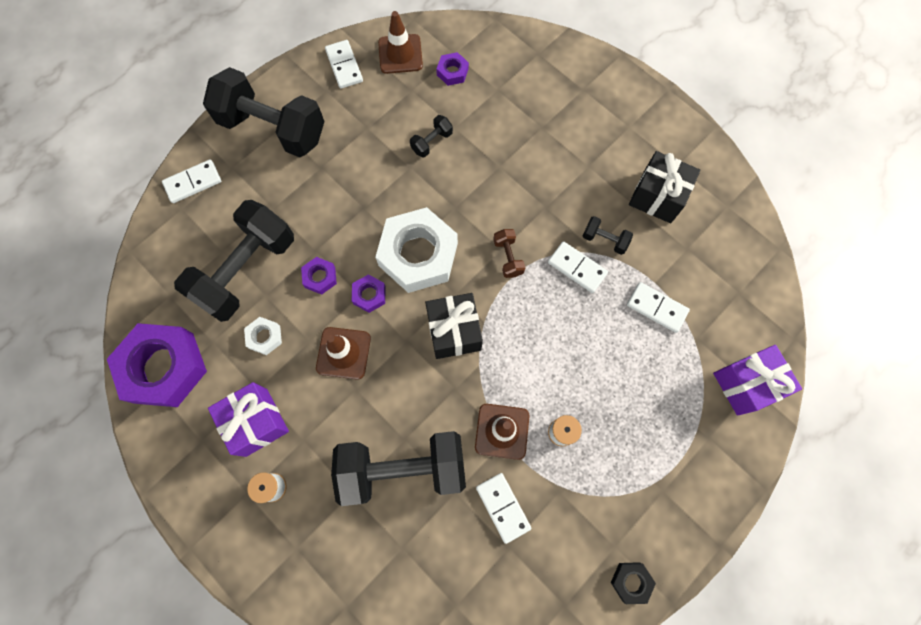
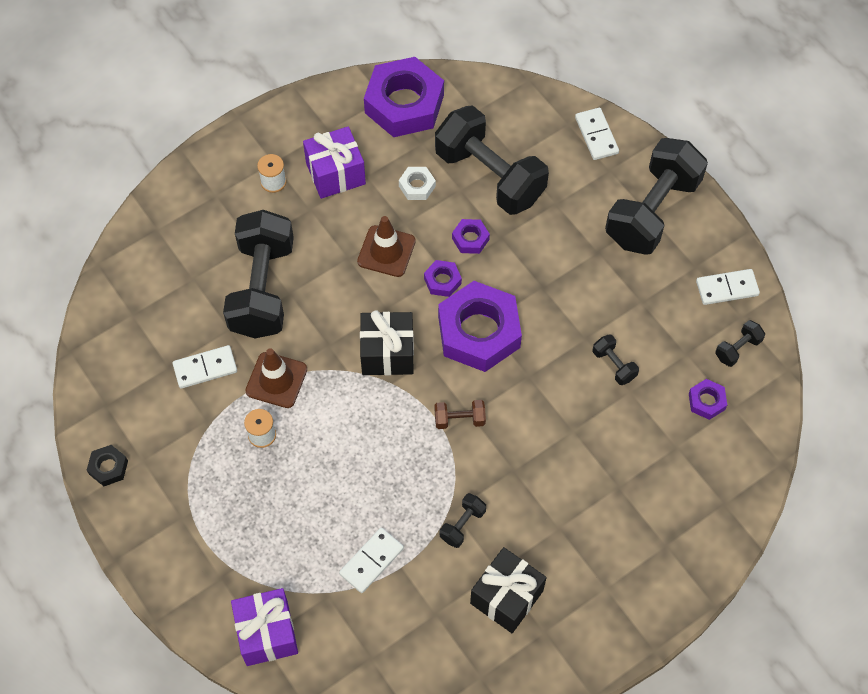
camera: 100 degrees right, 10 degrees down
(400, 54) = (737, 349): brown traffic cone -> black dumbbell
(418, 254) = (479, 332): white nut -> purple nut
(577, 268) = (434, 488): white domino -> none

